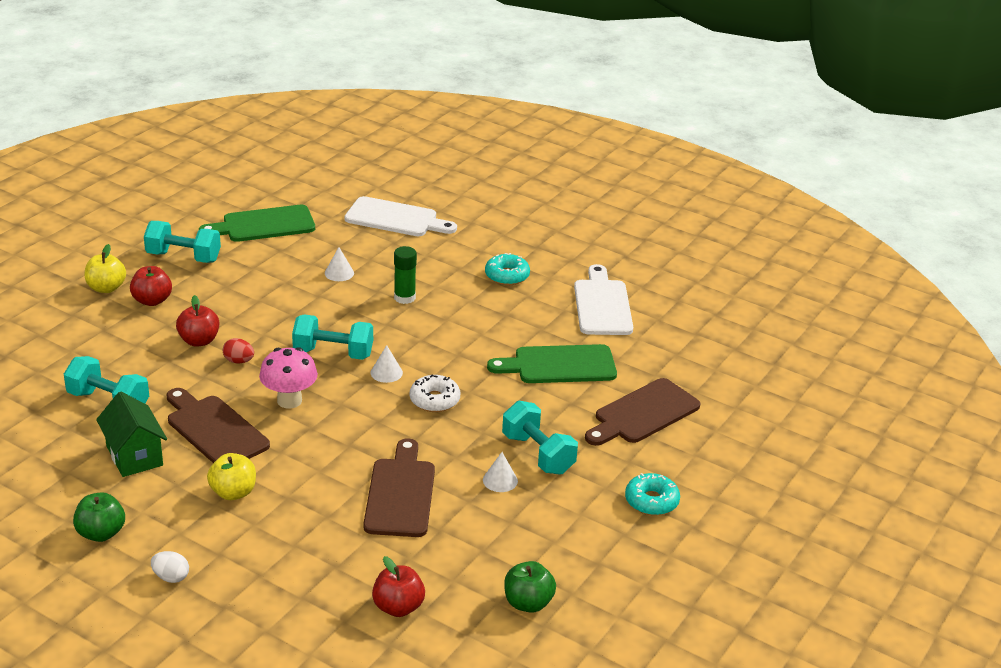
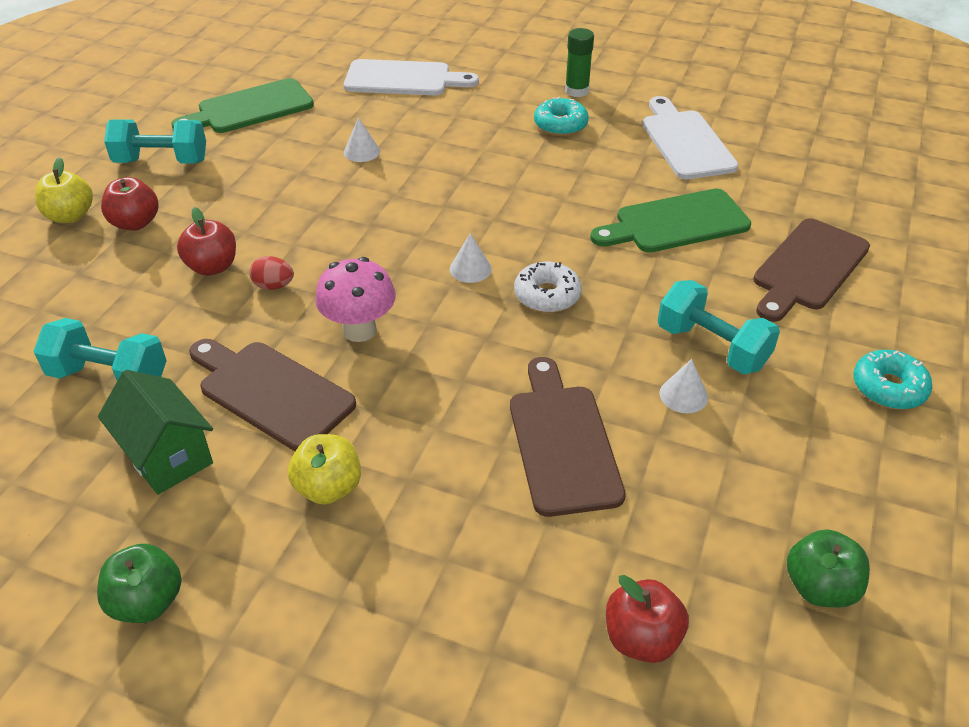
camera: 10 degrees left, 10 degrees up
(171, 577) = (278, 662): white egg -> none
(333, 353) = (393, 254): turquoise dumbbell -> none
(404, 298) = (452, 169): green glue stick -> green glue stick (577, 91)

